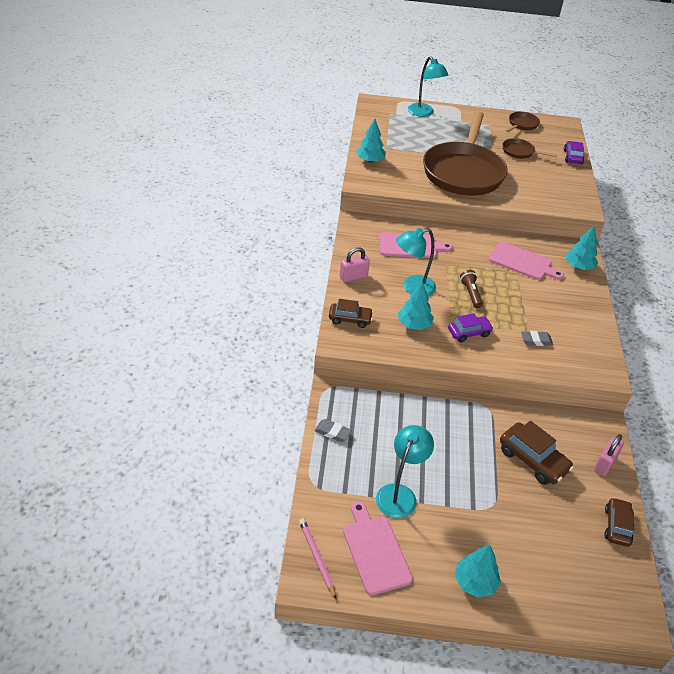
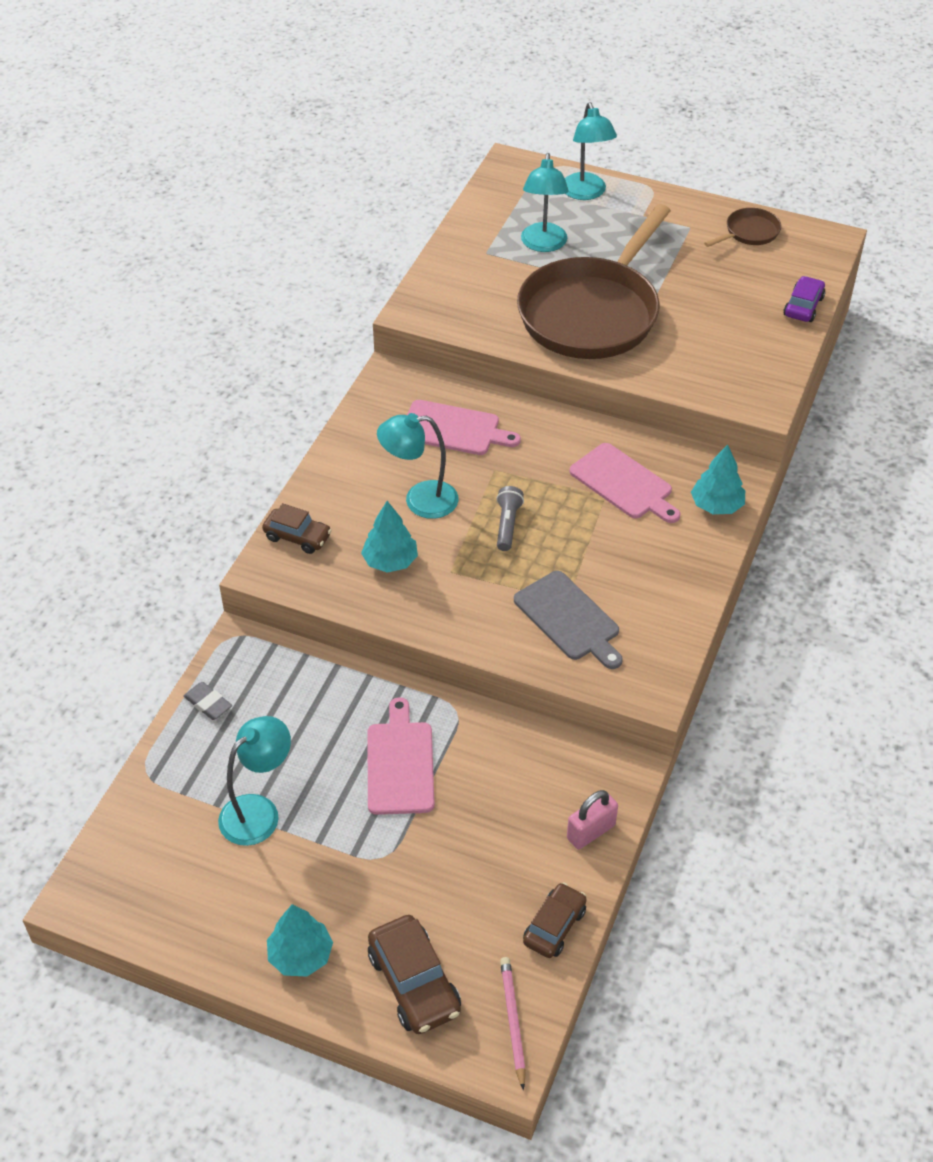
camera: 20 degrees right, 5 degrees up
(317, 557) = (103, 873): pink pencil -> pink pencil (513, 1021)
(353, 277) = (337, 468): pink padlock -> none
(370, 160) = (446, 273): turquoise tree -> none
(375, 551) = (185, 882): pink cutting board -> pink cutting board (400, 763)
(416, 140) = (543, 244): none -> turquoise lamp
(469, 333) = (469, 588): purple car -> none
(470, 294) = (507, 525): brown flashlight -> grey flashlight
(520, 152) = (713, 286): brown pan -> none
(532, 460) = (481, 803): brown car -> brown car (414, 983)
(536, 340) = (569, 619): grey eraser -> grey cutting board

